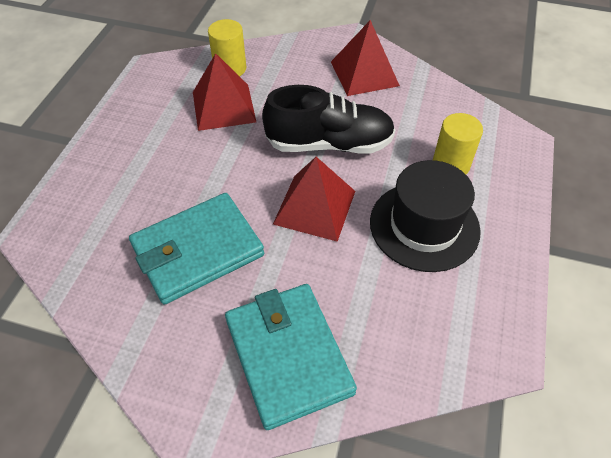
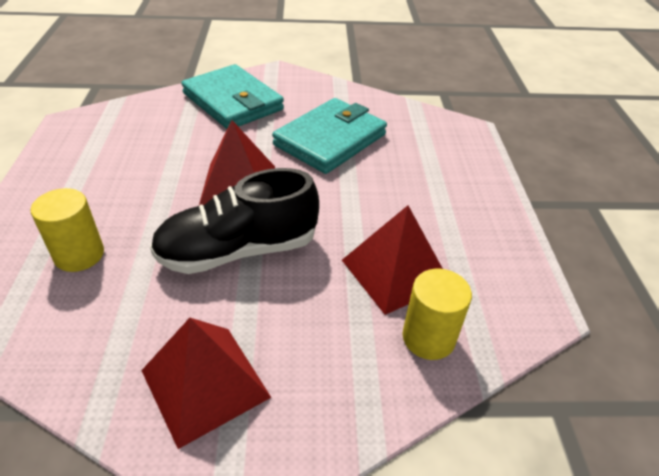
camera: 160 degrees right, 10 degrees down
(424, 226) = (122, 189): black hat -> none

